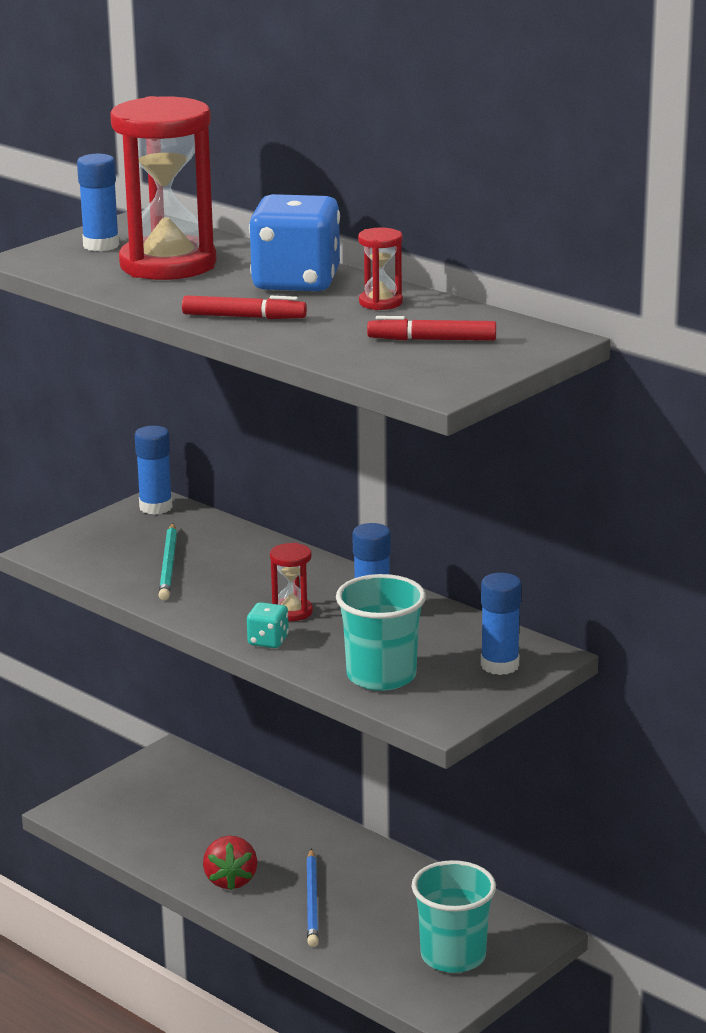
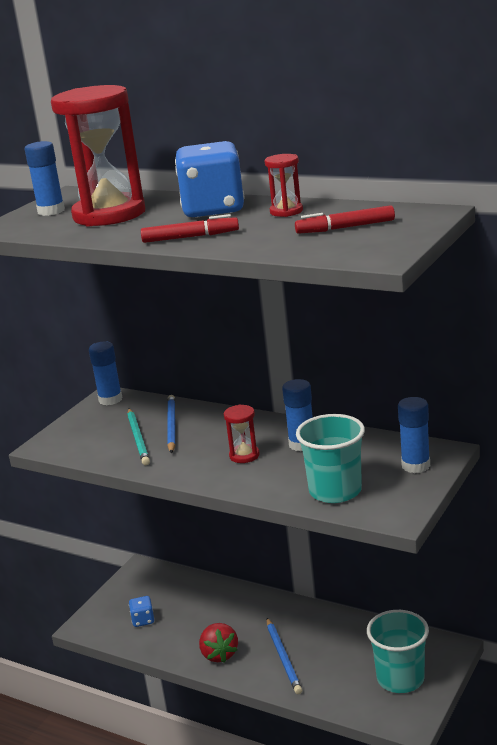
camera: 10 degrees left, 0 degrees up
(147, 819) = (143, 620): none -> blue dice
(218, 557) = (171, 426): none -> blue pencil
(268, 641) = (238, 481): turquoise dice -> none

